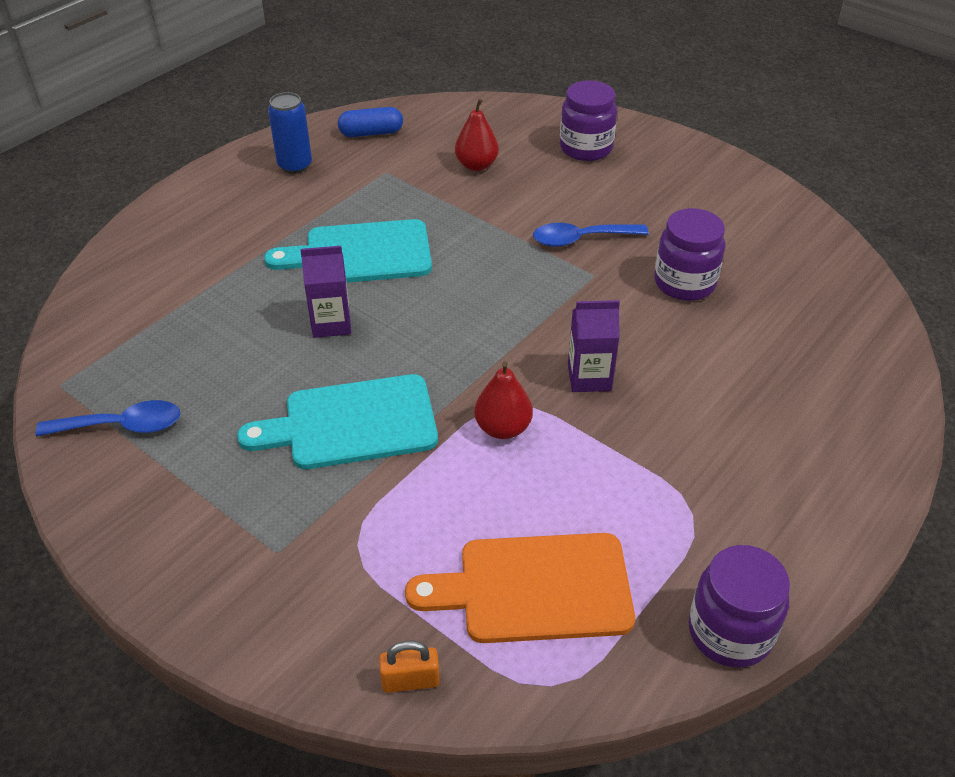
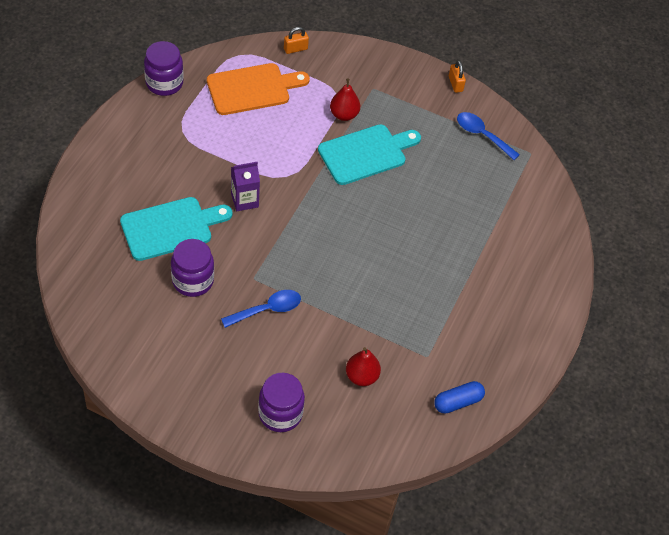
camera: 160 degrees right, 10 degrees up
(101, 535) = (455, 84): none -> orange padlock
(122, 426) = (482, 135): blue spoon -> blue spoon turned 60 degrees clockwise
(295, 165) = (498, 351): blue can -> none
(331, 323) = (405, 214): purple carton -> none
(361, 254) = (411, 271): turquoise cutting board -> turquoise cutting board (170, 228)
(503, 428) = (286, 162): red pear -> red pear (344, 114)

